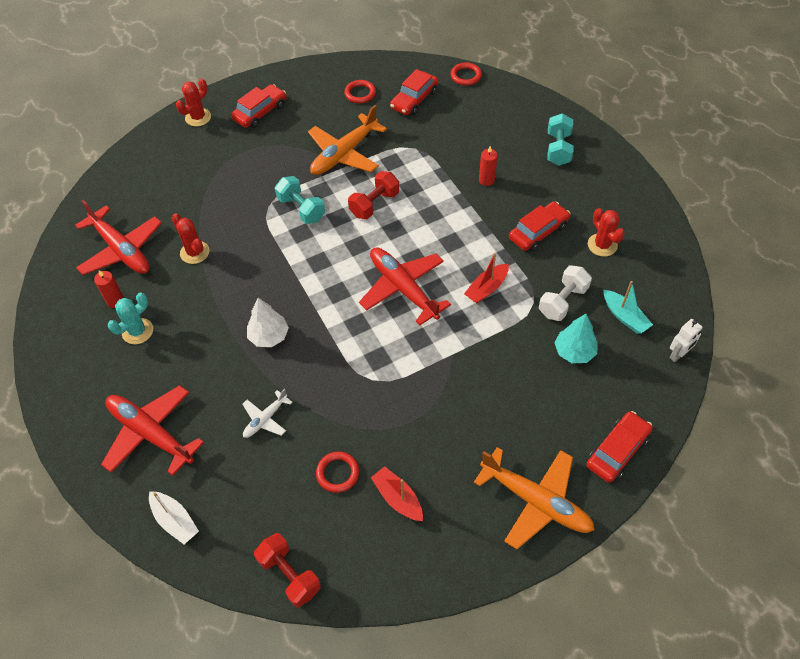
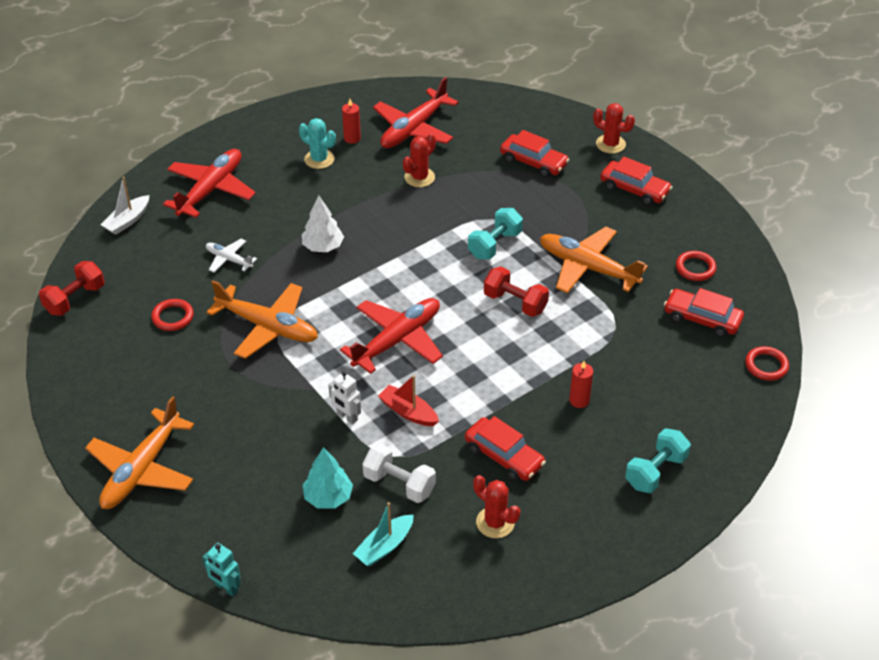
camera: 80 degrees right, 10 degrees down
(368, 388) = (267, 327): none -> orange plane
(397, 498) = (146, 363): red boat -> none
(558, 149) = (655, 471): turquoise dumbbell -> turquoise dumbbell turned 45 degrees counterclockwise
(602, 245) = (495, 522): red cactus -> red cactus turned 75 degrees clockwise
(617, 451) = (201, 539): red car -> red car (533, 162)
(668, 432) = (226, 588): none -> turquoise robot
(678, 354) = (334, 602): white robot -> white robot (347, 417)

